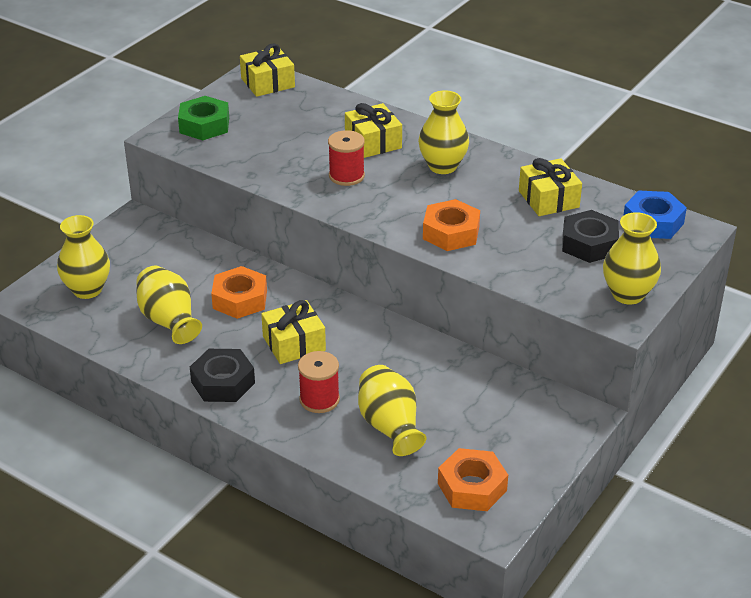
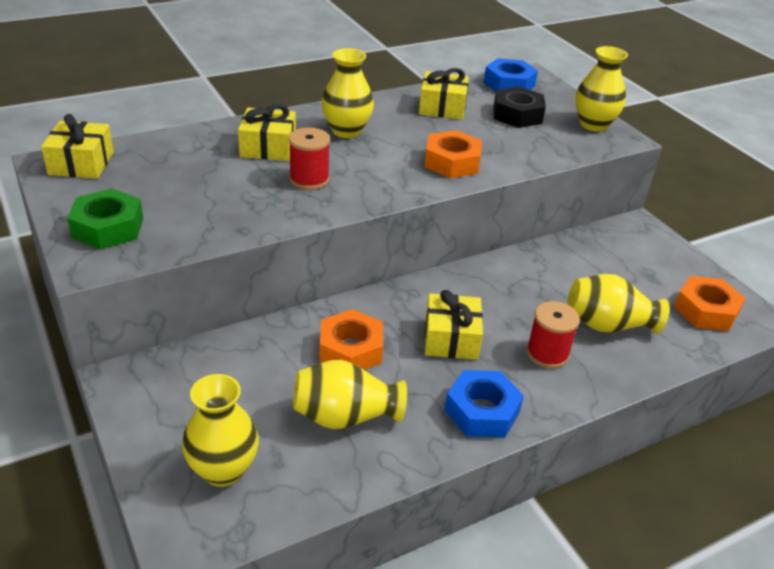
camera: 65 degrees left, 0 degrees up
(223, 382) = (482, 411): black nut -> blue nut

